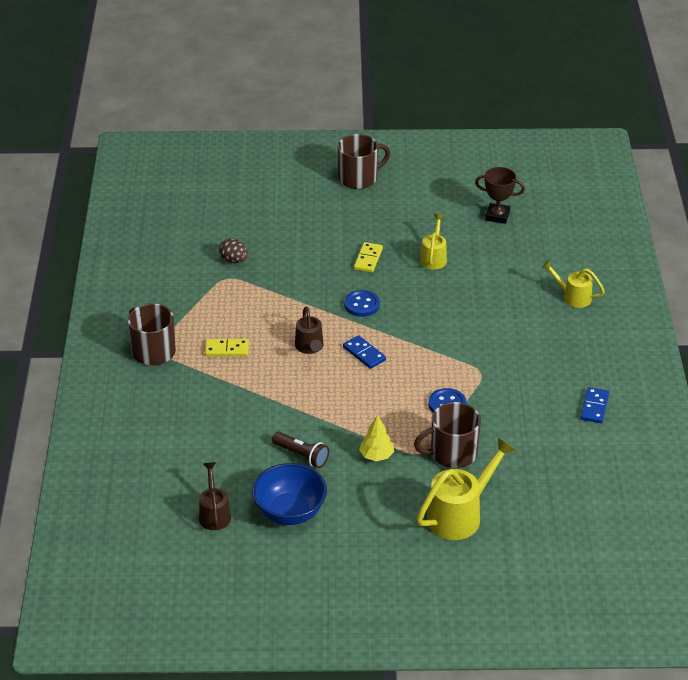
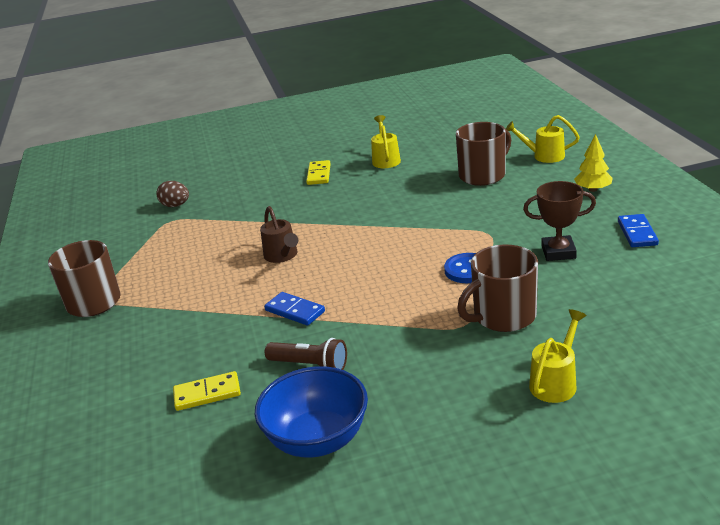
camera: 10 degrees left, 10 degrees down
(214, 514) = (206, 471): brown watering can -> none
(227, 349) = (184, 280): yellow domino -> yellow domino (207, 394)
(359, 178) = (286, 125): brown mug -> brown mug (483, 175)
(362, 305) = (327, 209): blue button -> none
(364, 354) = (348, 247): blue domino -> blue domino (295, 311)
(376, 455) = (408, 341): yellow tree -> yellow tree (592, 189)
(460, 515) = (556, 382): yellow watering can -> yellow watering can, size x0.59
(497, 216) = (431, 121): brown trophy -> brown trophy (558, 252)

